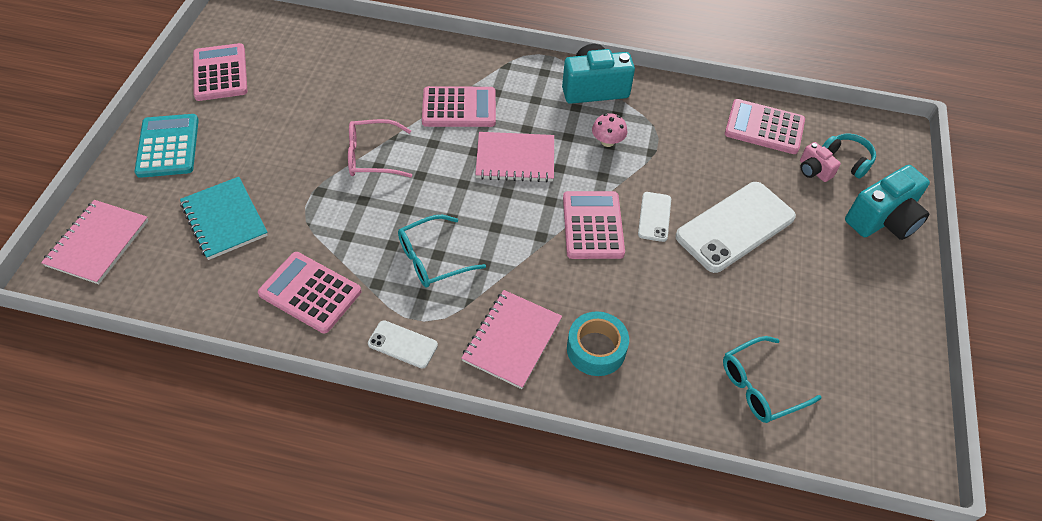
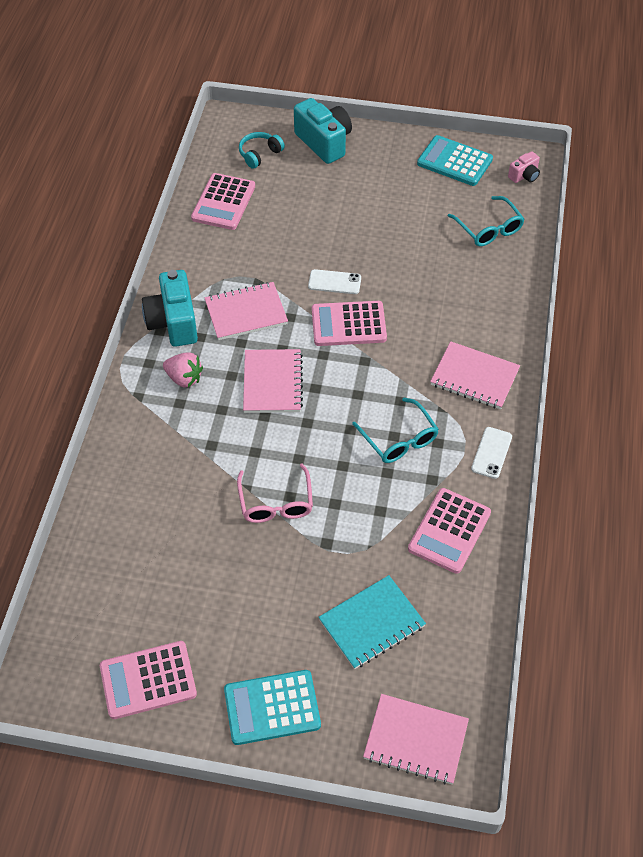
camera: 90 degrees left, 0 degrees up
(459, 108) = (203, 433): pink calculator -> none
(524, 95) = (184, 378): none -> pink strawberry
(596, 349) = (473, 323): turquoise tape -> none
(607, 141) = (246, 313): pink mushroom -> pink notebook
(735, 227) = (340, 231): white phone -> none
(813, 170) = (274, 176): pink camera -> pink camera (524, 176)
(882, 360) = (454, 161): none -> turquoise calculator

